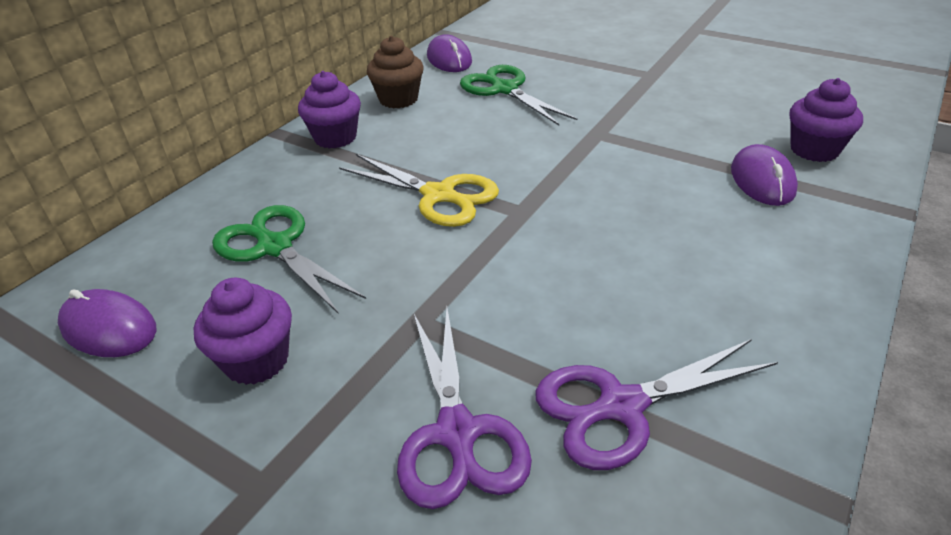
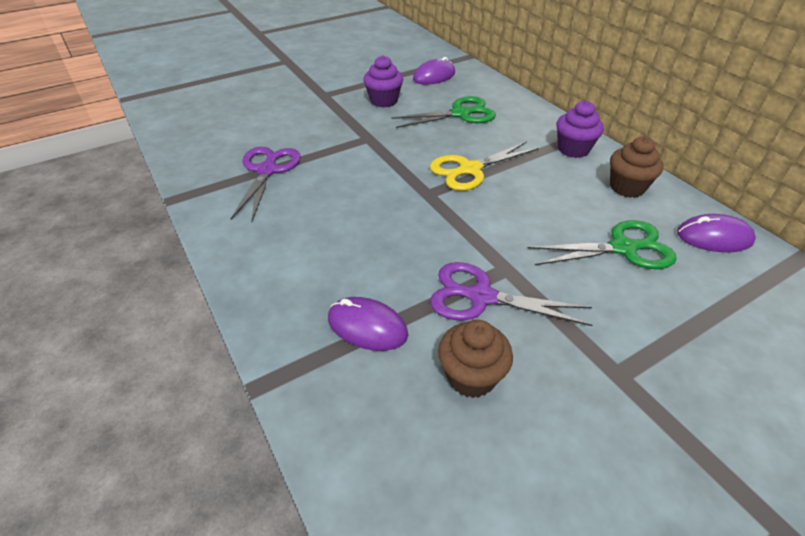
camera: 115 degrees right, 5 degrees up
(457, 433) = (301, 132): purple scissors -> purple scissors (481, 297)
(734, 121) = (471, 376): none -> brown cupcake
(814, 150) = (379, 401): purple cupcake -> none

